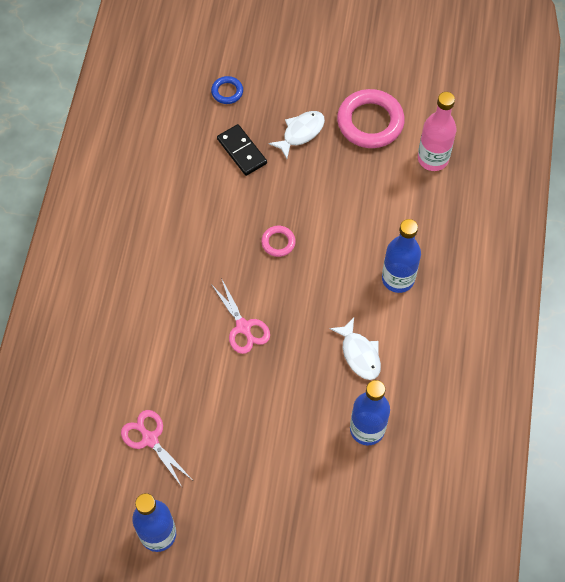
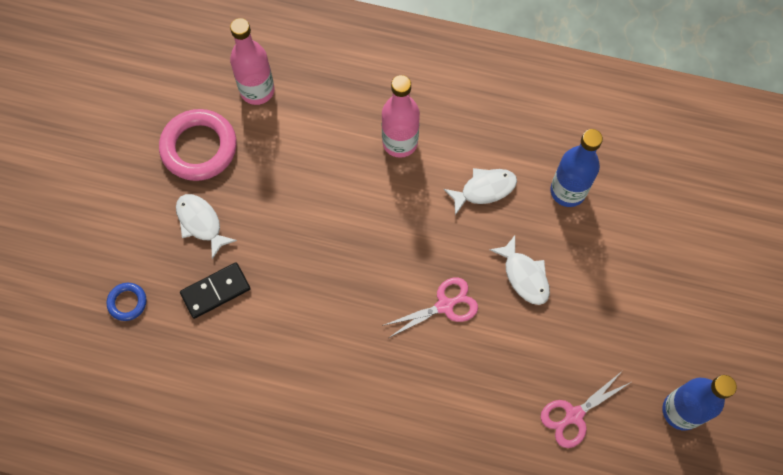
camera: 85 degrees left, 5 degrees up
(277, 392) = (524, 276): none -> white fish
(278, 242) = (343, 260): pink ring -> none
(398, 279) = (400, 142): blue bottle -> pink bottle

